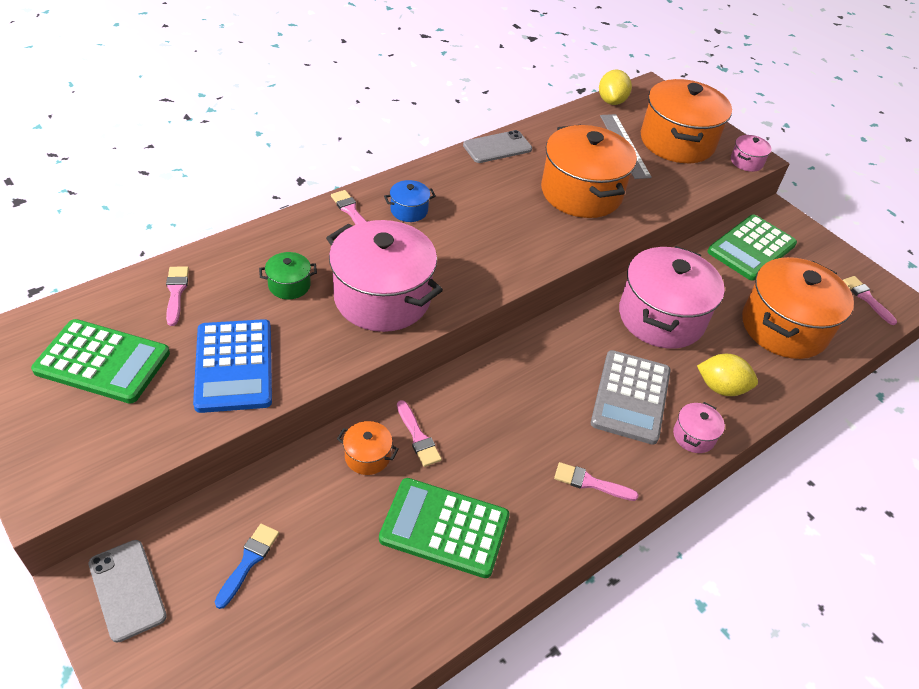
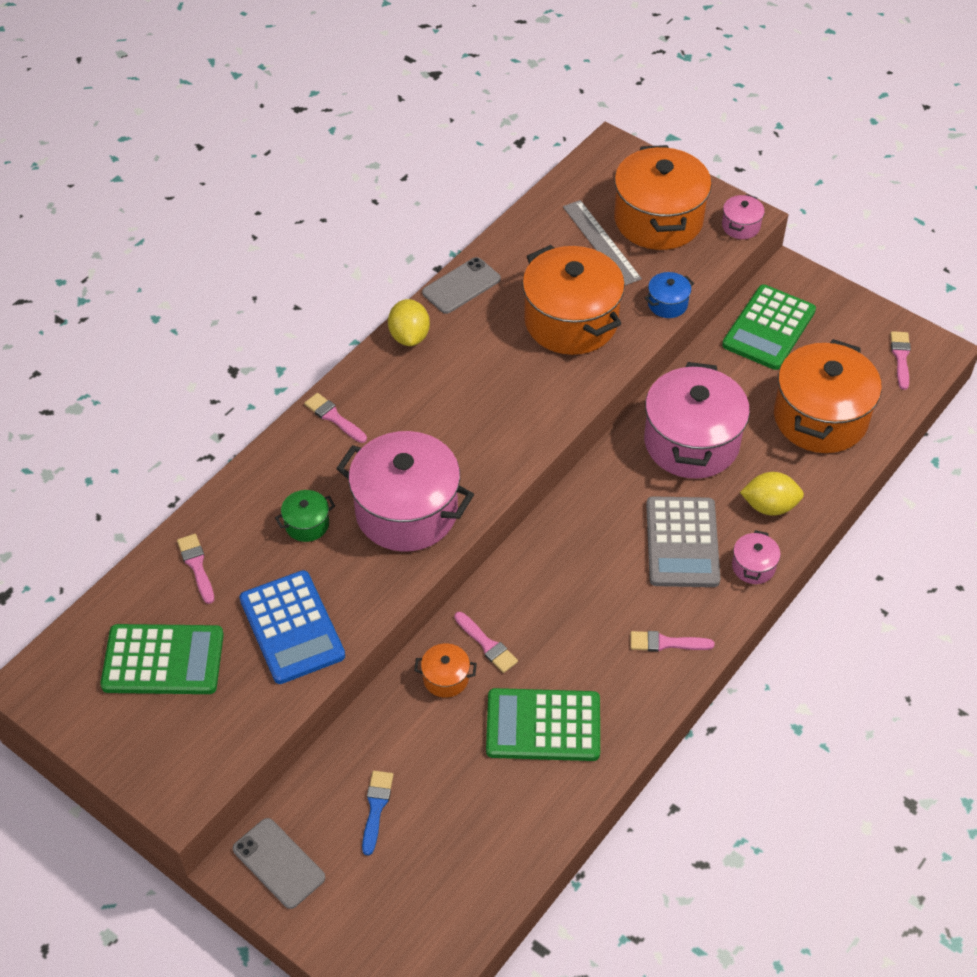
camera: 10 degrees left, 5 degrees up
(409, 210) = (394, 398): blue pot -> blue pot (667, 304)
(611, 101) = (570, 181): yellow lemon -> yellow lemon (409, 336)
(866, 298) = (900, 357): pink brush -> pink brush turned 45 degrees clockwise

